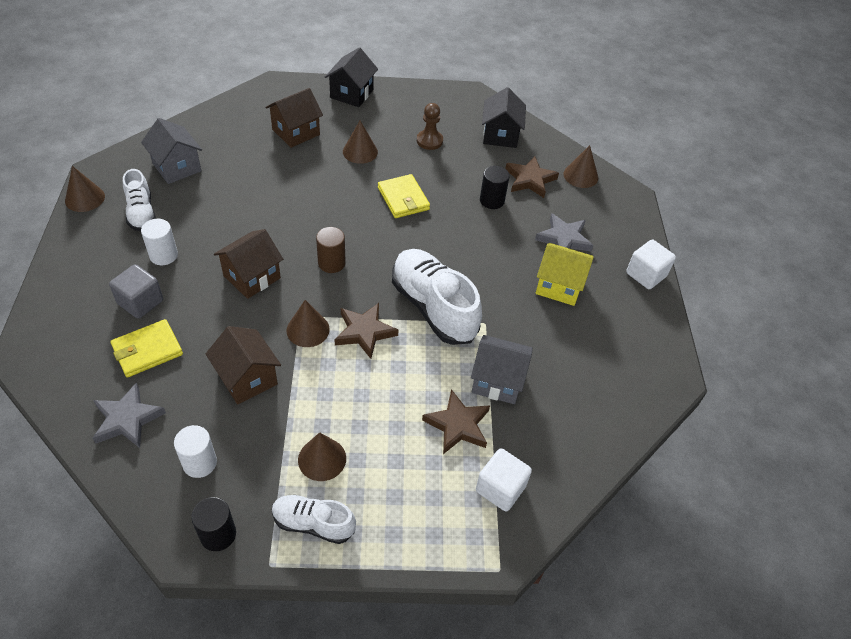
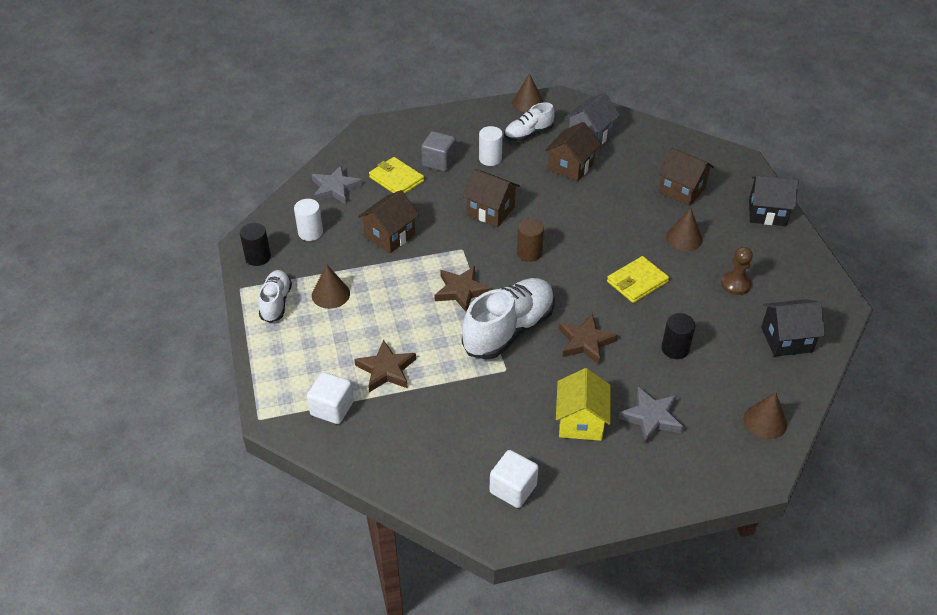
camera: 80 degrees right, 5 degrees down
(217, 195) = (571, 167): none -> brown house
(308, 329) = (450, 256): brown cone -> none
(497, 381) = (442, 389): grey house -> none
(530, 180) = (728, 376): brown star -> brown star (585, 342)
(646, 275) = (635, 499): white cube -> white cube (513, 489)

